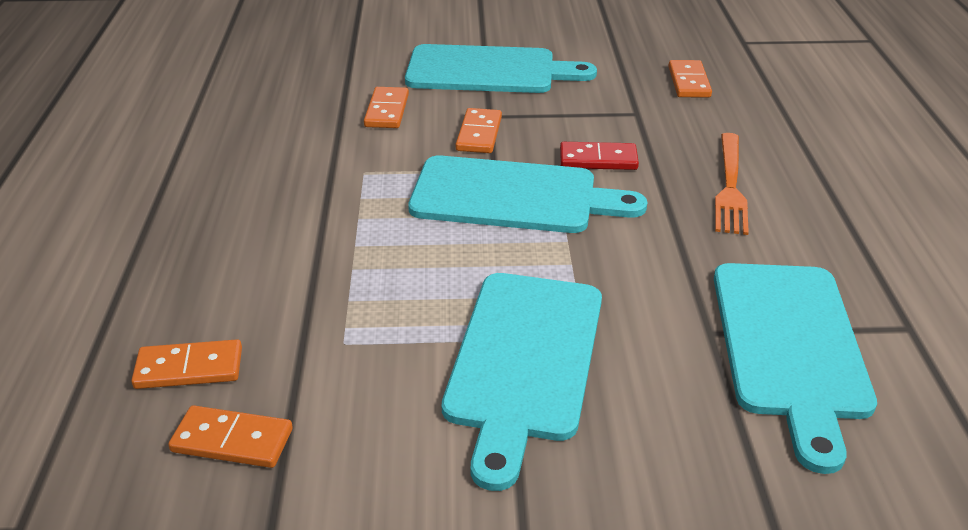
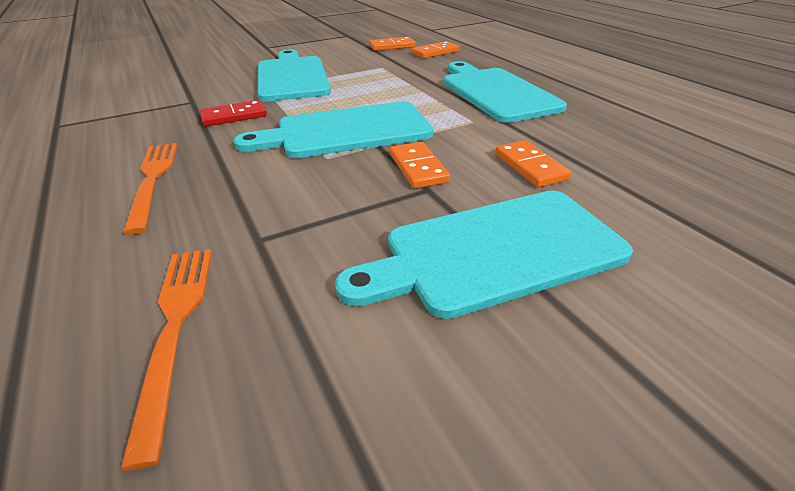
camera: 155 degrees right, 0 degrees up
(598, 159) = (288, 173): red domino -> red domino (234, 116)
(688, 82) = (175, 328): orange domino -> orange fork
(790, 346) = (144, 105): turquoise cutting board -> turquoise cutting board (496, 92)

